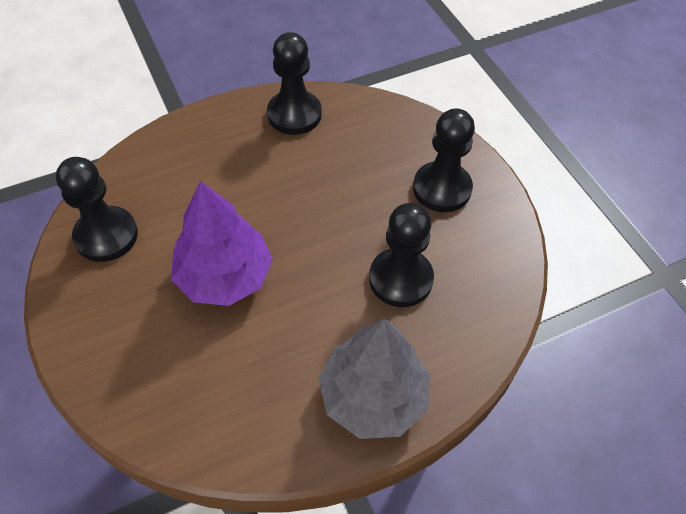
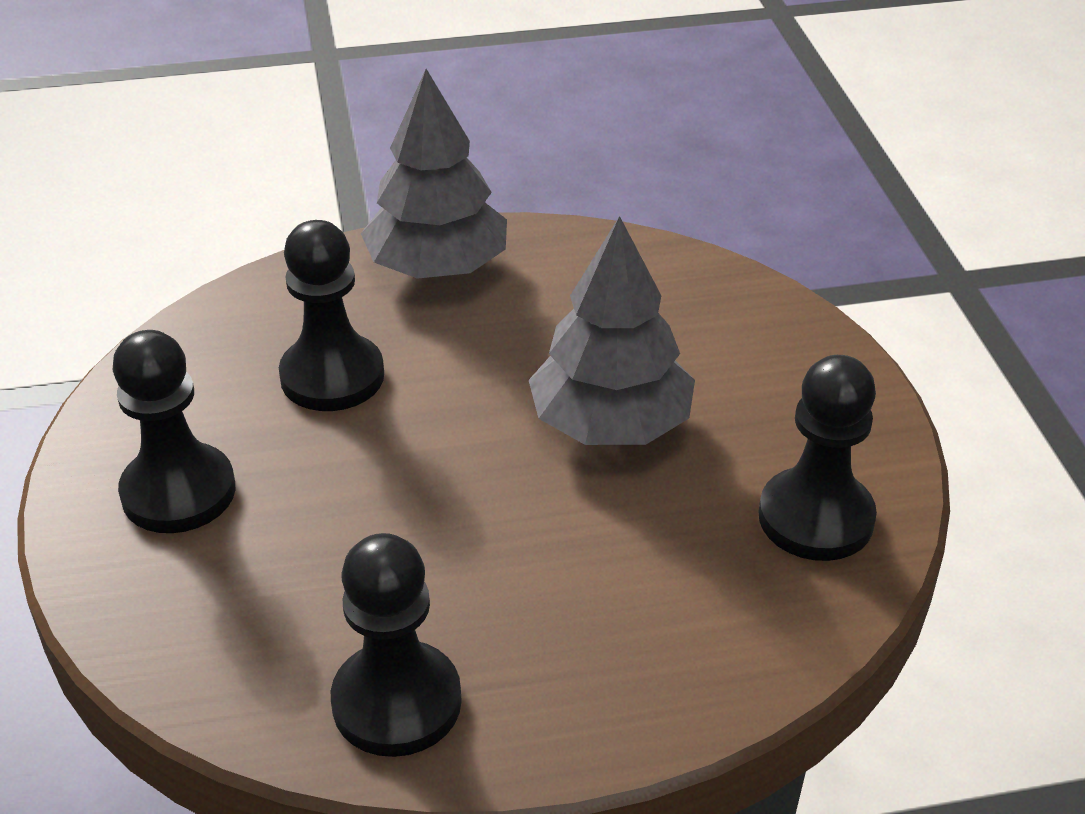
camera: 165 degrees left, 15 degrees down
(224, 276) = (611, 424): purple tree -> grey tree

